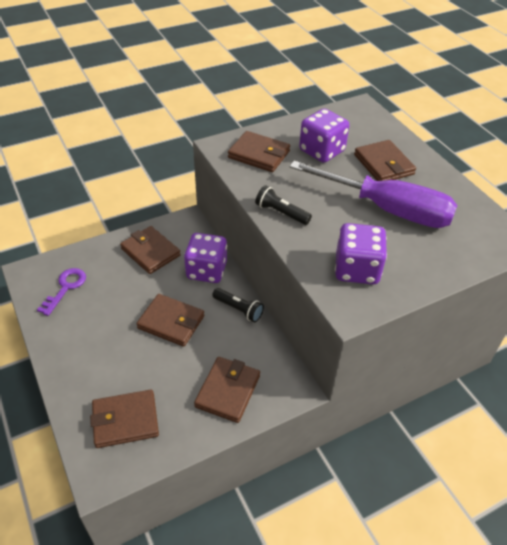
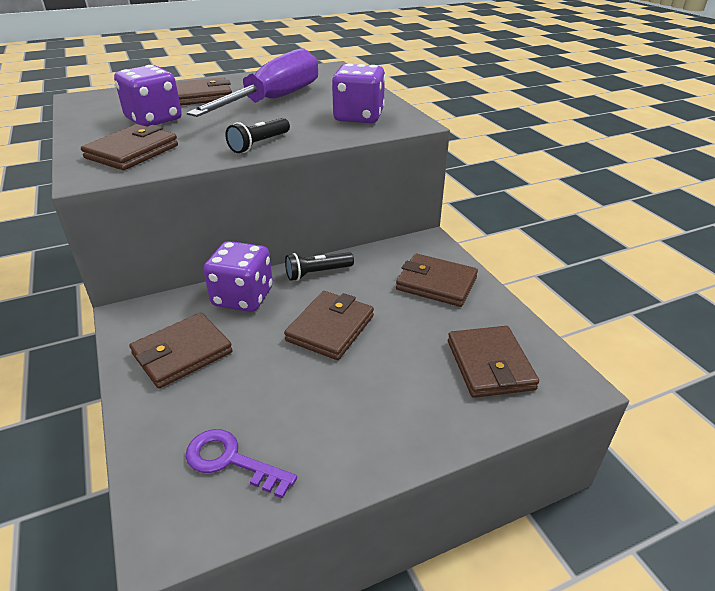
camera: 85 degrees left, 10 degrees down
(238, 309) = (317, 273): black flashlight -> black flashlight turned 150 degrees counterclockwise

